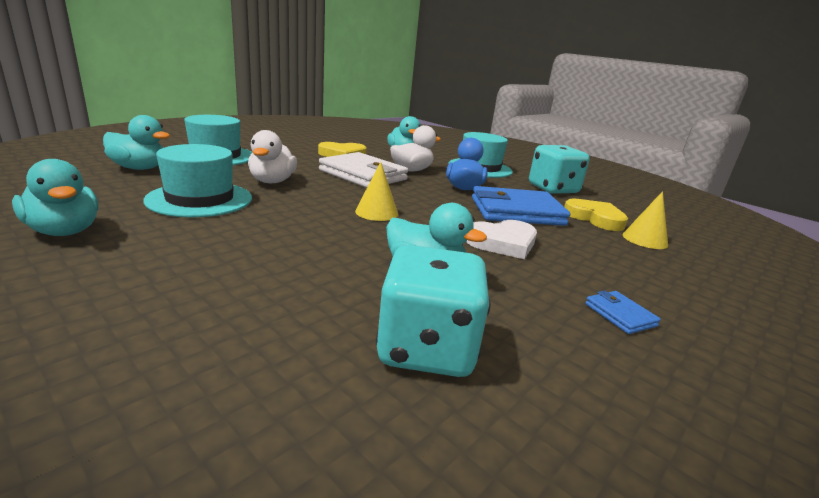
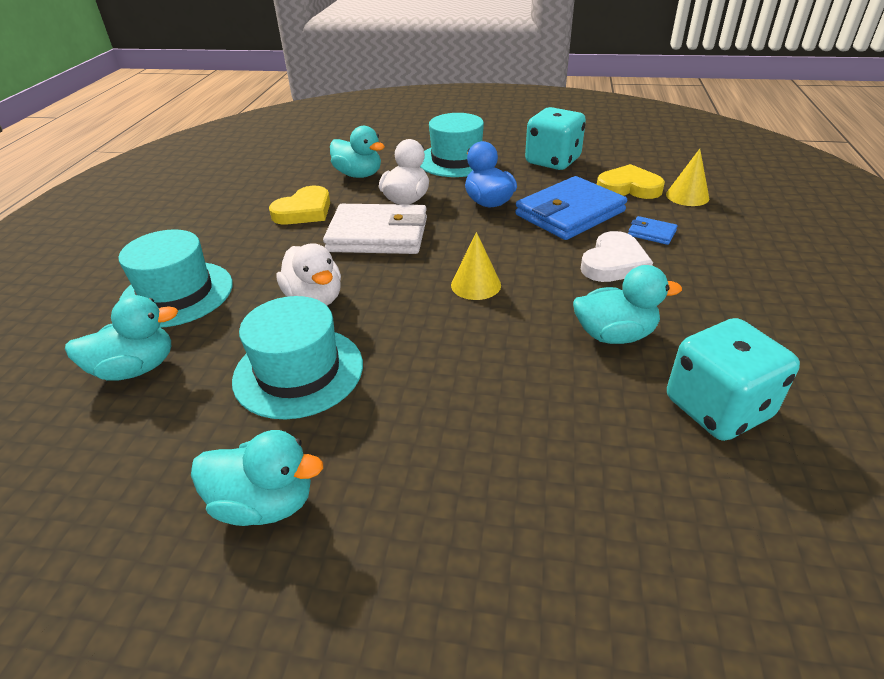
camera: 30 degrees left, 15 degrees up
(620, 315) = (766, 295): blue wallet -> blue wallet (651, 233)

